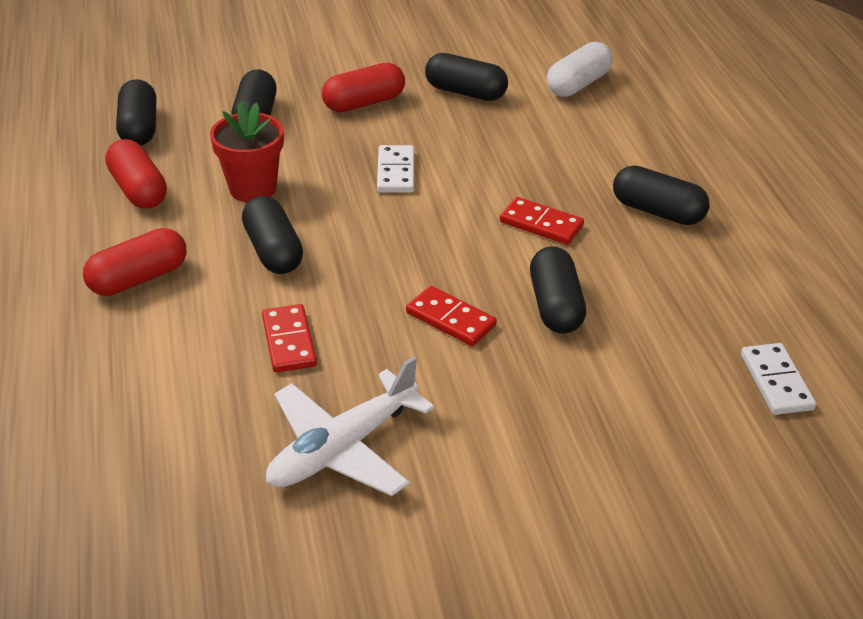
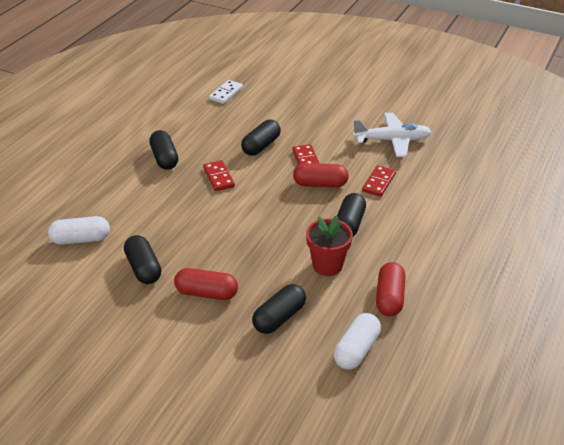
camera: 140 degrees left, 0 degrees up
(138, 278) = (424, 242): red capsule -> red capsule (320, 184)
(139, 128) = (356, 350): black capsule -> white capsule
(395, 172) = (246, 236): white domino -> none

